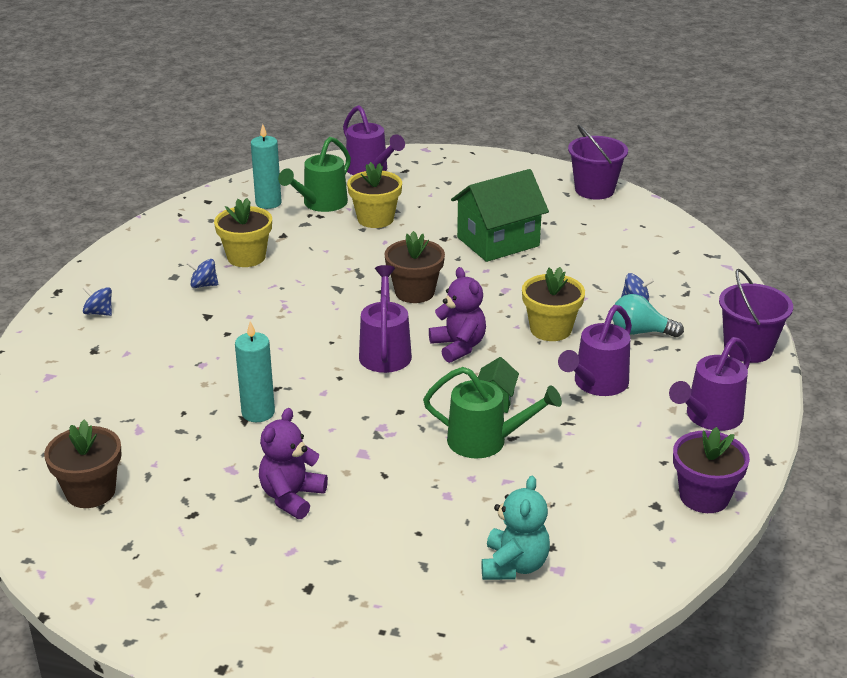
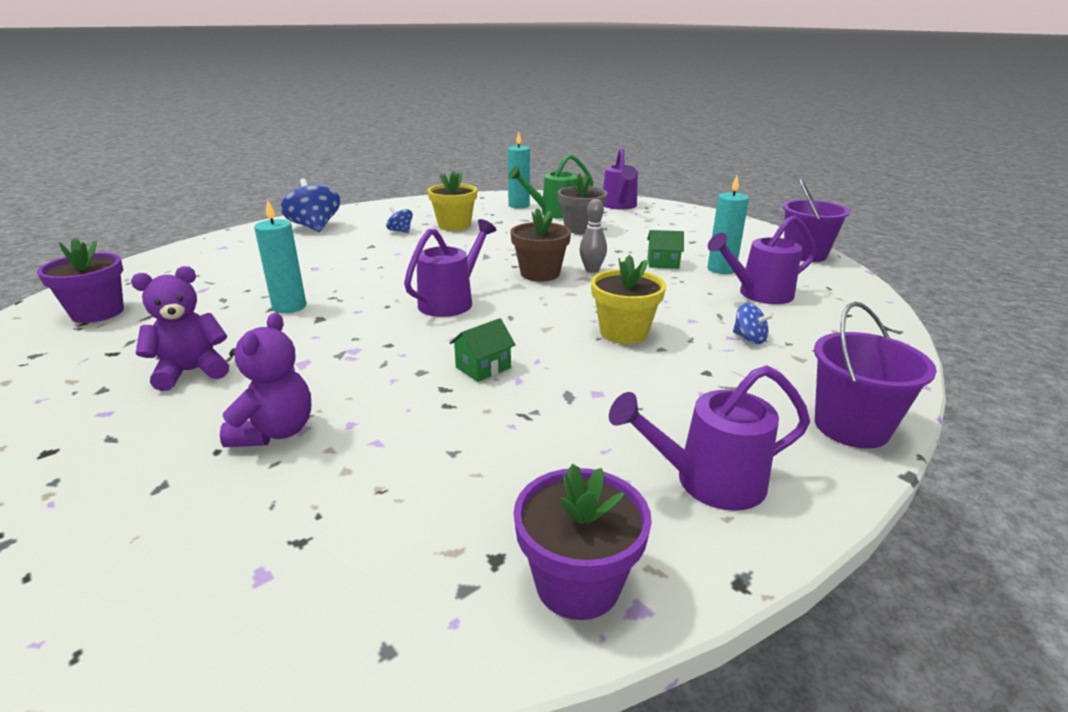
camera: 35 degrees right, 5 degrees down
(90, 492) = (98, 312): brown flower pot -> purple flower pot
(99, 313) = (314, 227): blue spinning top -> blue spinning top, size x1.96
(375, 219) = (580, 228): yellow flower pot -> grey flower pot
(451, 272) = (592, 270): none -> grey bowling pin
(458, 347) = (517, 317): purple teddy bear -> purple teddy bear (275, 432)
(486, 441) = (418, 397): green watering can -> none
(498, 242) = (663, 263): green house -> green house, size x0.47
(514, 565) = (229, 539): turquoise teddy bear -> none
(550, 232) = (721, 269): none -> turquoise candle
(596, 384) = (607, 393): purple watering can -> purple watering can (758, 294)
(640, 332) = (721, 365): turquoise light bulb -> none

